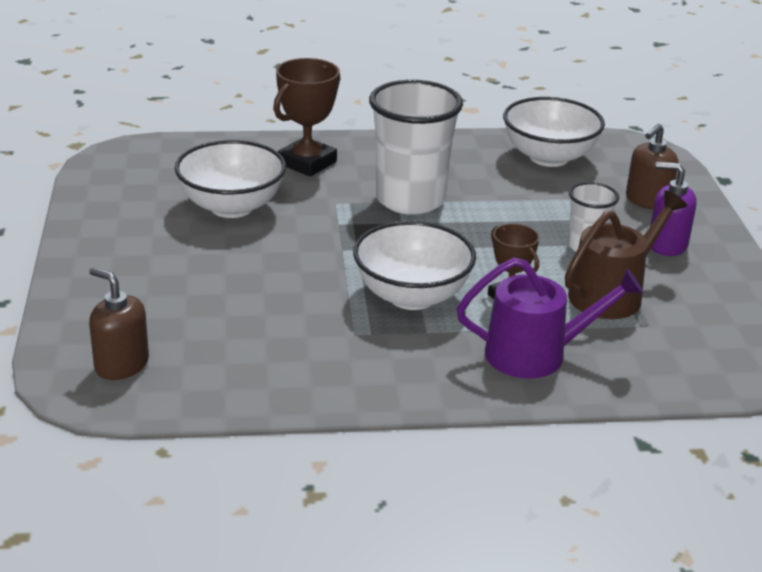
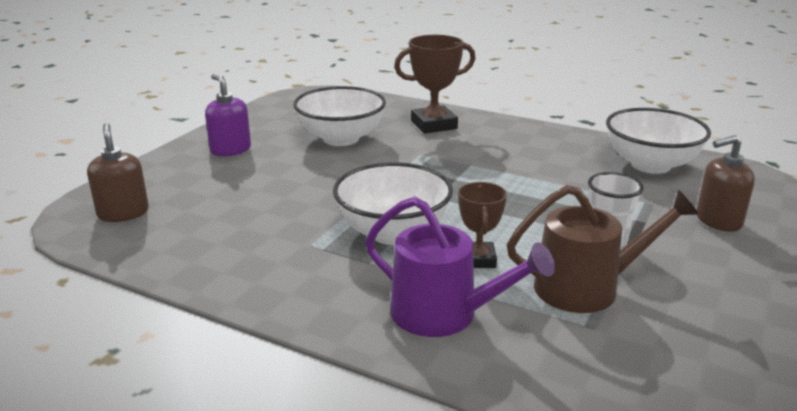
camera: 35 degrees right, 5 degrees down
(410, 200) = (483, 166): white cup -> none
(666, 245) = (699, 262): purple soap dispenser -> purple soap dispenser (230, 150)

